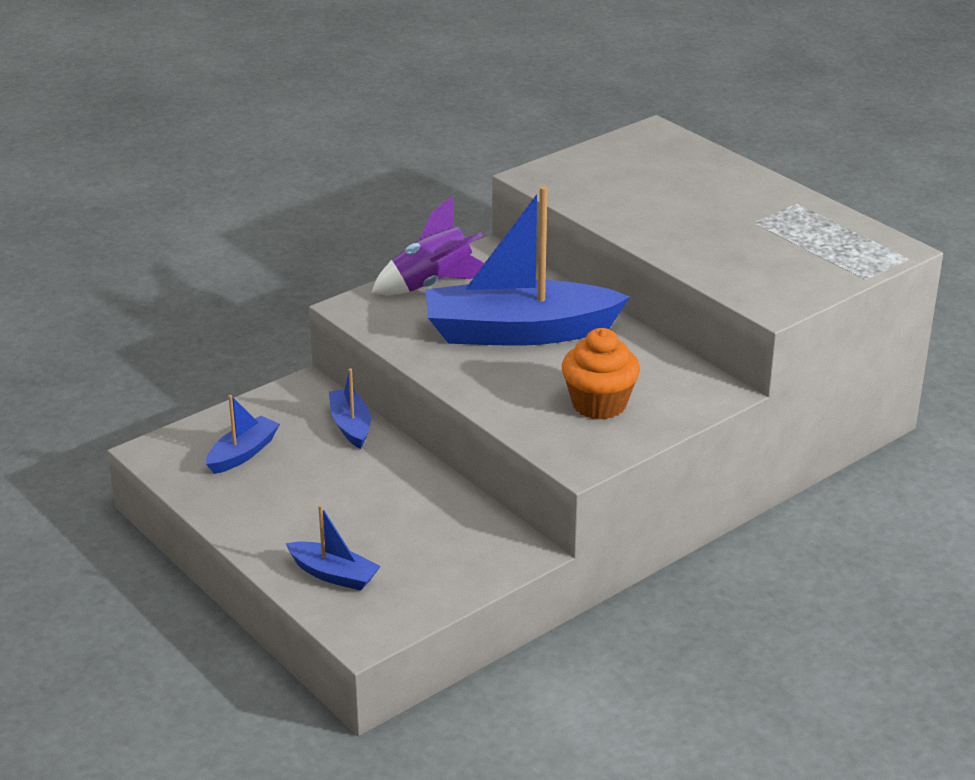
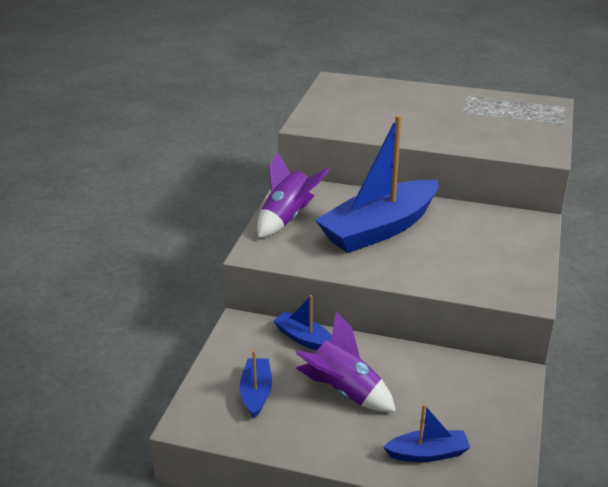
camera: 35 degrees left, 0 degrees up
(325, 489) = (343, 392): none -> purple rocket
(599, 404) = (486, 255): orange cupcake -> none

